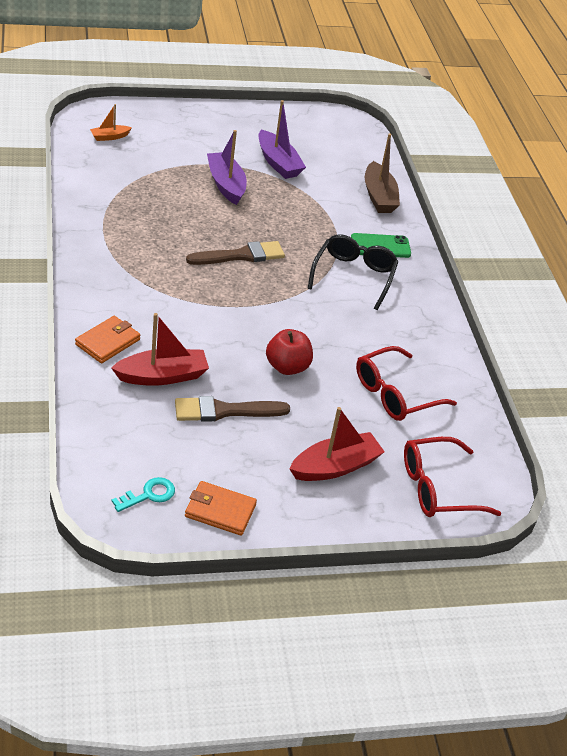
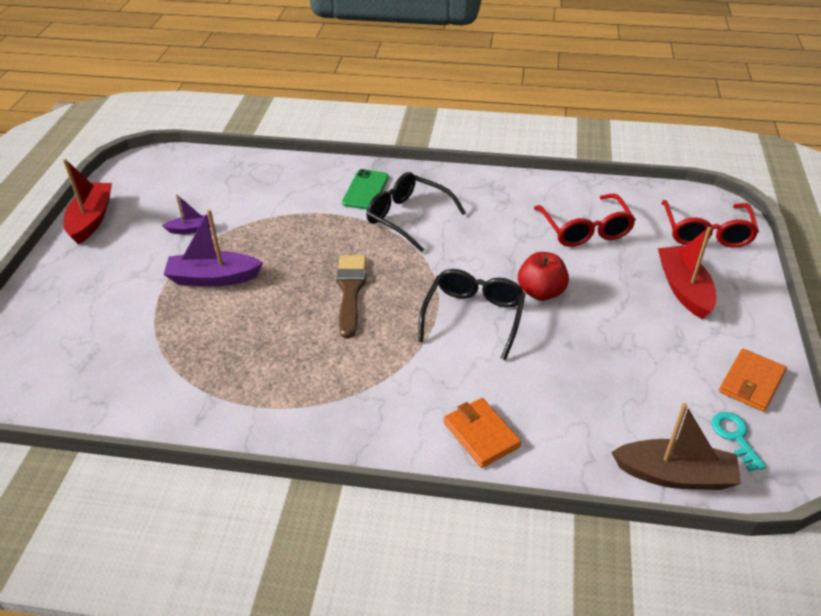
camera: 65 degrees left, 0 degrees up
(110, 137) = (54, 368): orange boat -> none
(162, 376) = (546, 394): red boat -> red boat (91, 219)
(225, 411) = (605, 352): brown brush -> none
(238, 327) = (473, 317): none -> black glasses
(278, 163) = (191, 229): purple boat -> purple boat, size x0.55
(379, 196) = (284, 173): brown boat -> brown boat (675, 475)

